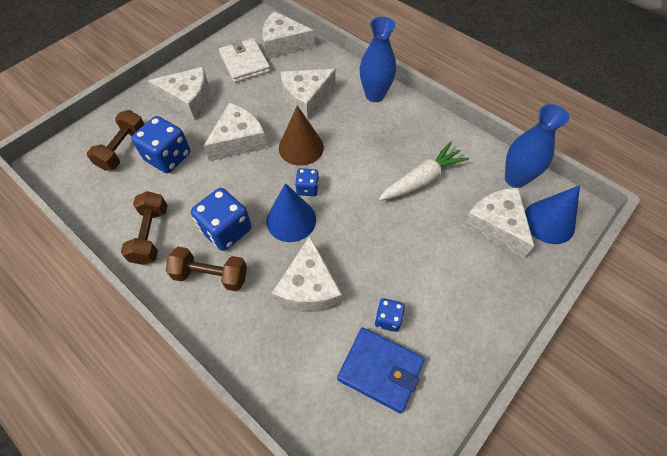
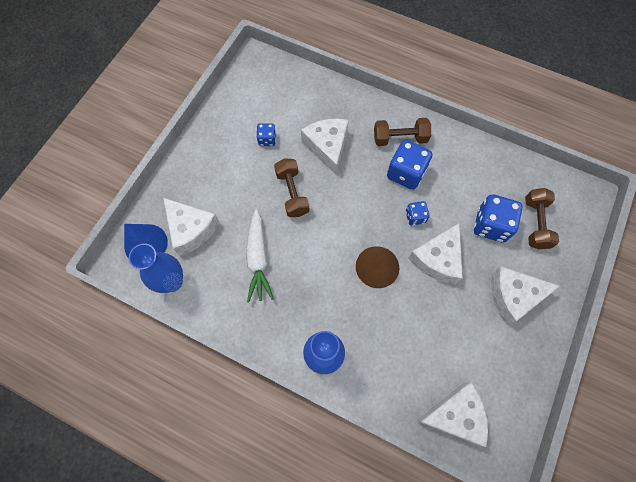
camera: 165 degrees right, 10 degrees up
(151, 235) = (460, 156): brown dumbbell -> brown dumbbell (292, 193)
(245, 63) = (484, 368): white wallet -> none
(291, 220) = (359, 193): blue cone -> none
(306, 98) = (395, 331): white cheese -> none
(307, 188) = (356, 225): blue dice -> blue dice (415, 217)
(380, 370) = (266, 109): blue wallet -> none
(422, 180) = (258, 259): white carrot -> white carrot turned 45 degrees counterclockwise

